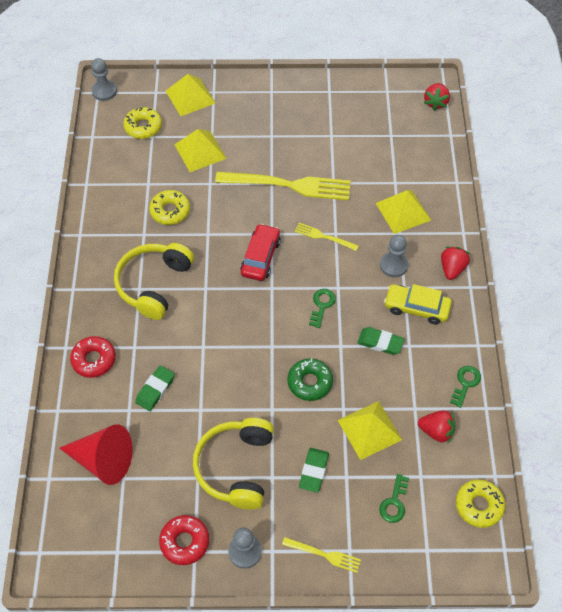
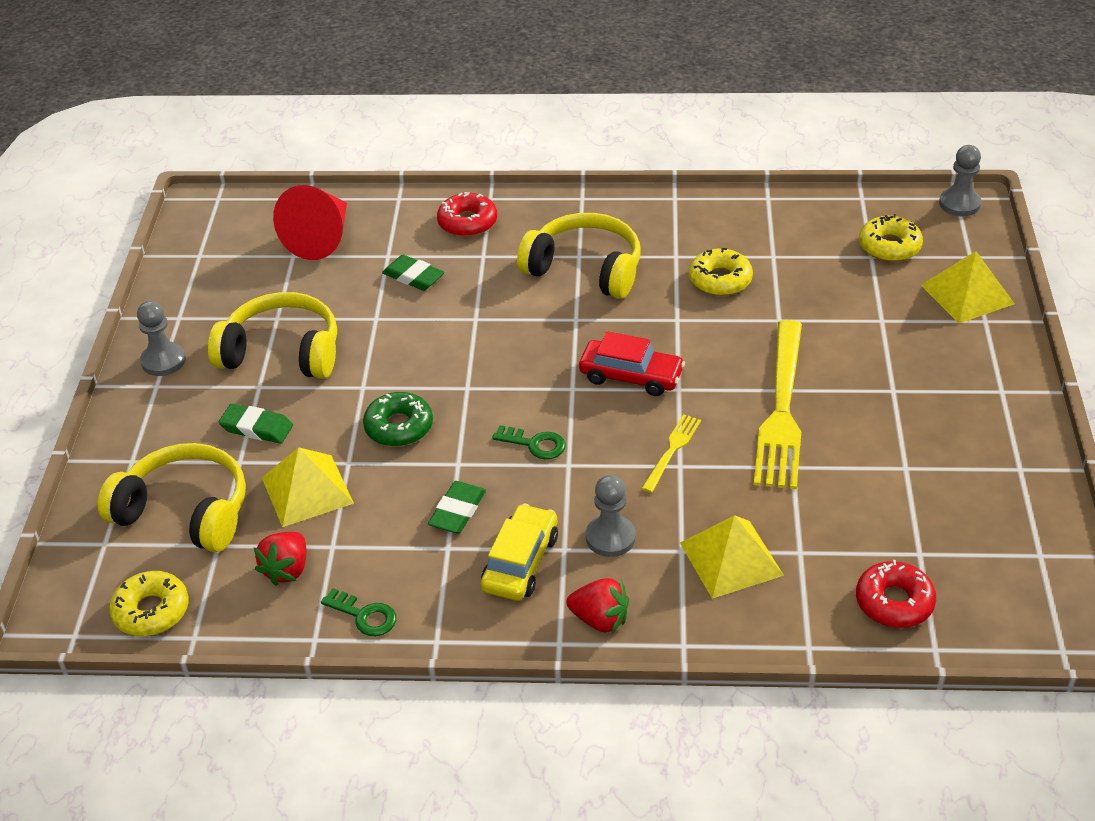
camera: 95 degrees right, 15 degrees down
(184, 542) = (193, 309): red donut -> red donut (894, 602)
(200, 151) = (846, 308): yellow pyramid -> none
(324, 555) = (134, 435): yellow fork -> none
(394, 502) = (185, 511): green key -> yellow headphones
(435, 102) = (1023, 631): red strawberry -> none

